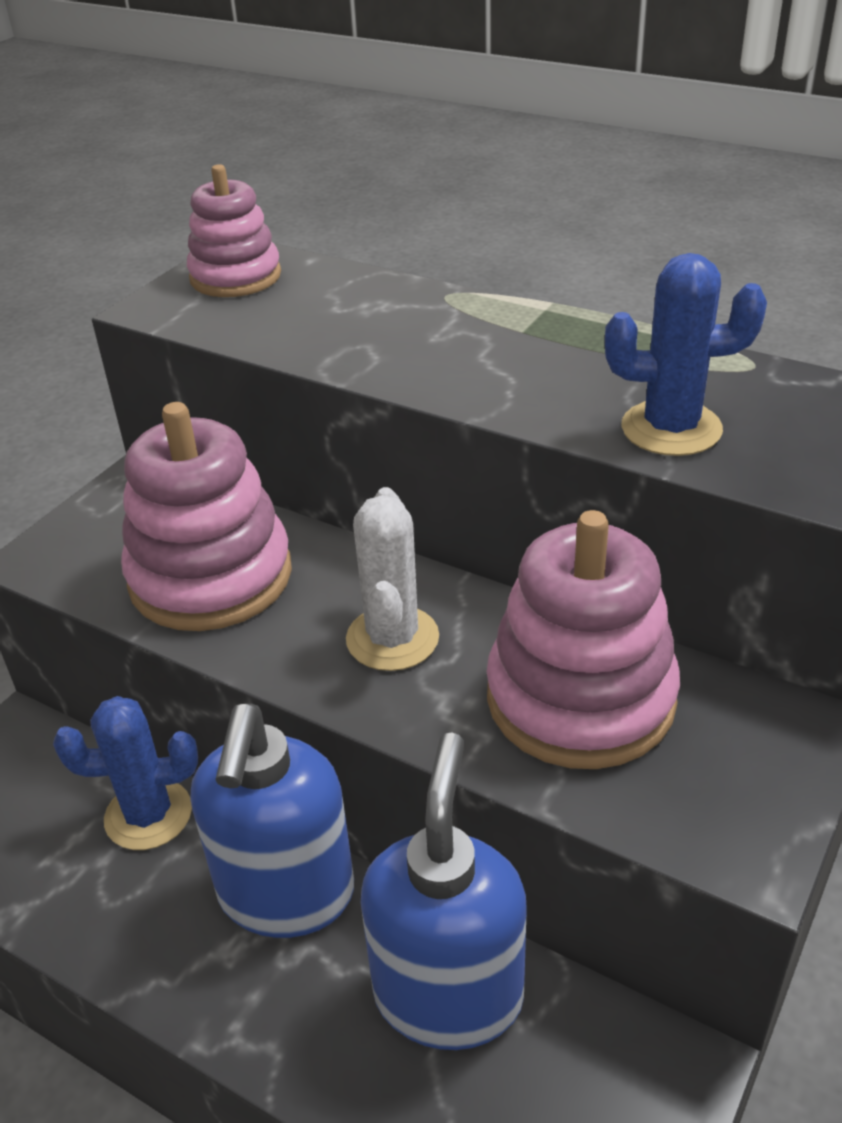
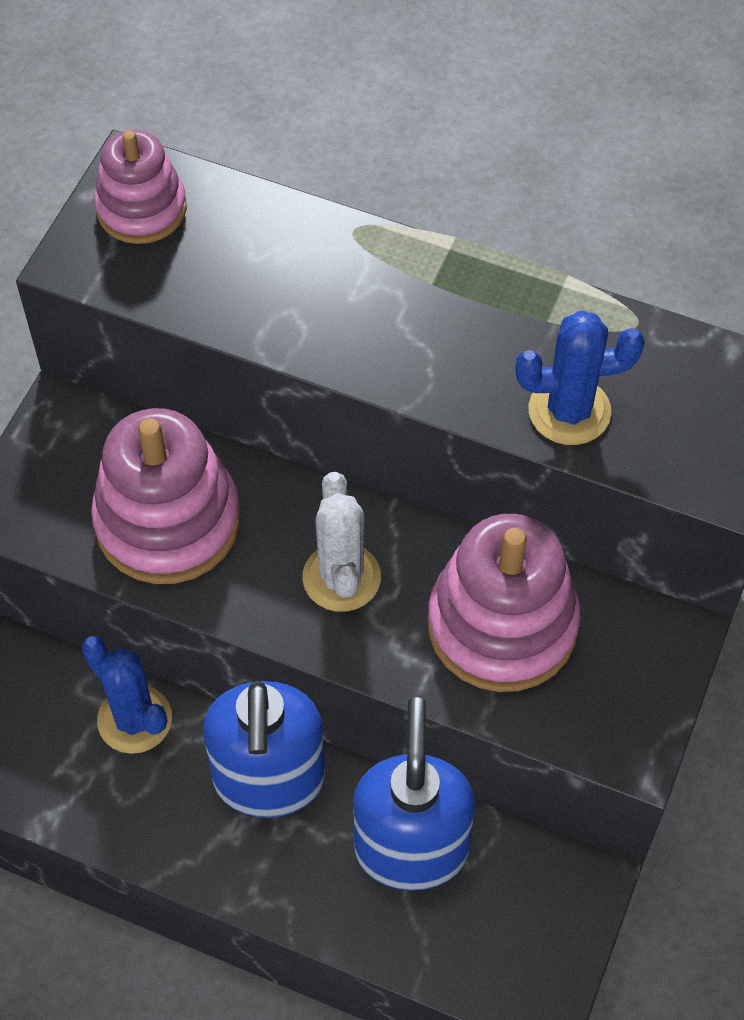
camera: 10 degrees left, 20 degrees up
(148, 815) = (134, 719): blue cactus -> blue cactus turned 60 degrees clockwise

